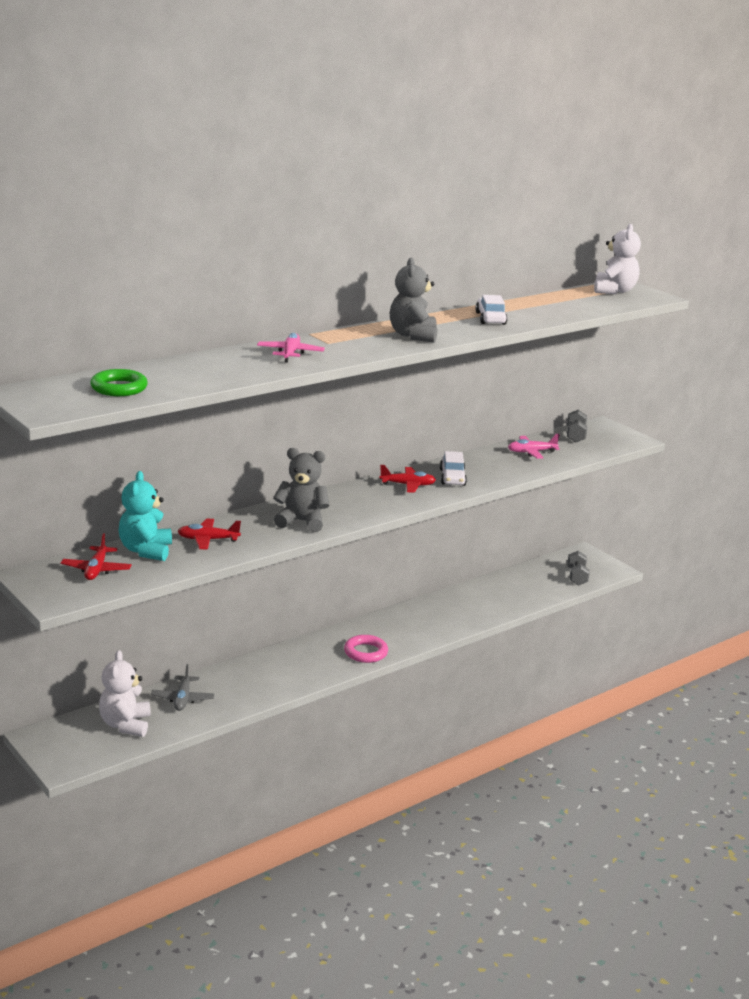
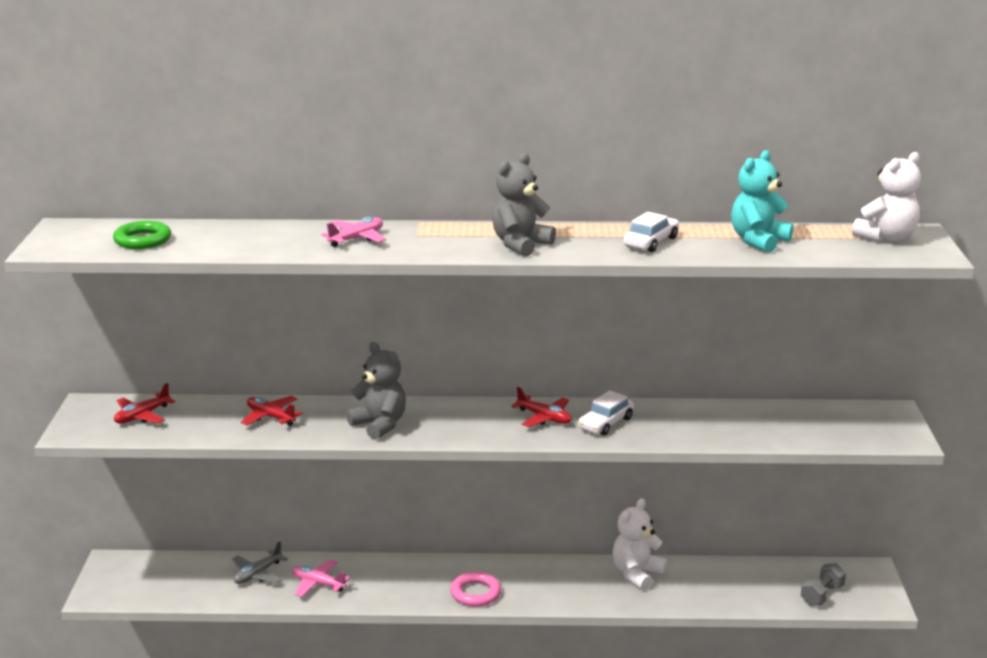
camera: 40 degrees right, 0 degrees up
(125, 725) = (184, 579): white teddy bear -> white teddy bear (636, 574)
(146, 551) = (206, 411): turquoise teddy bear -> turquoise teddy bear (758, 241)
(531, 452) = (745, 420): pink plane -> pink plane (318, 584)
(575, 435) = (834, 415): grey dumbbell -> none

